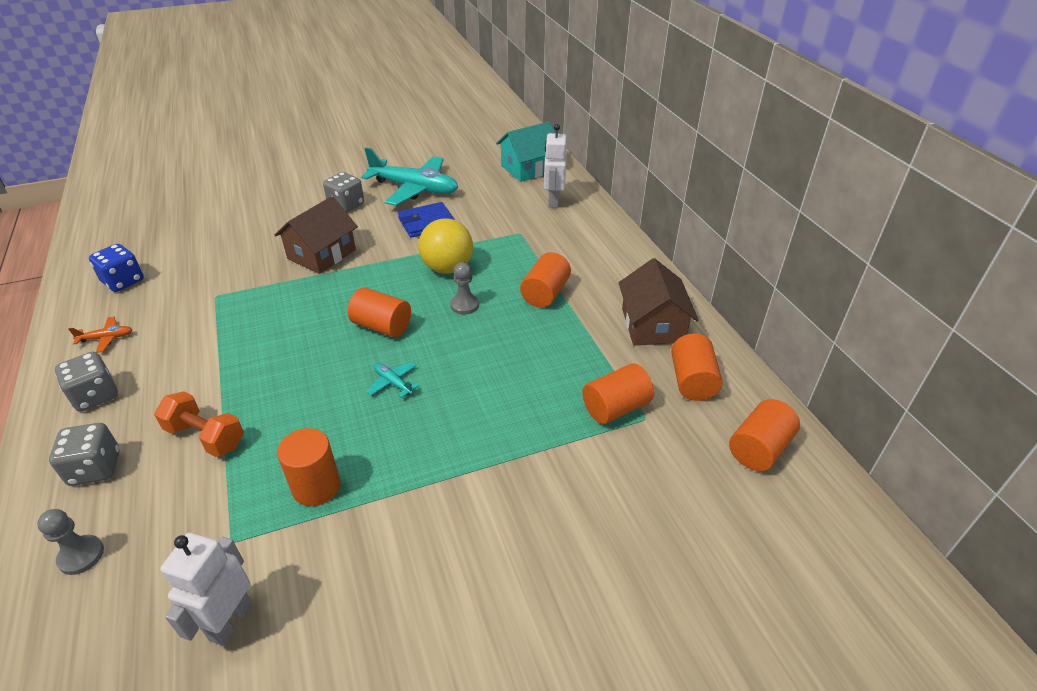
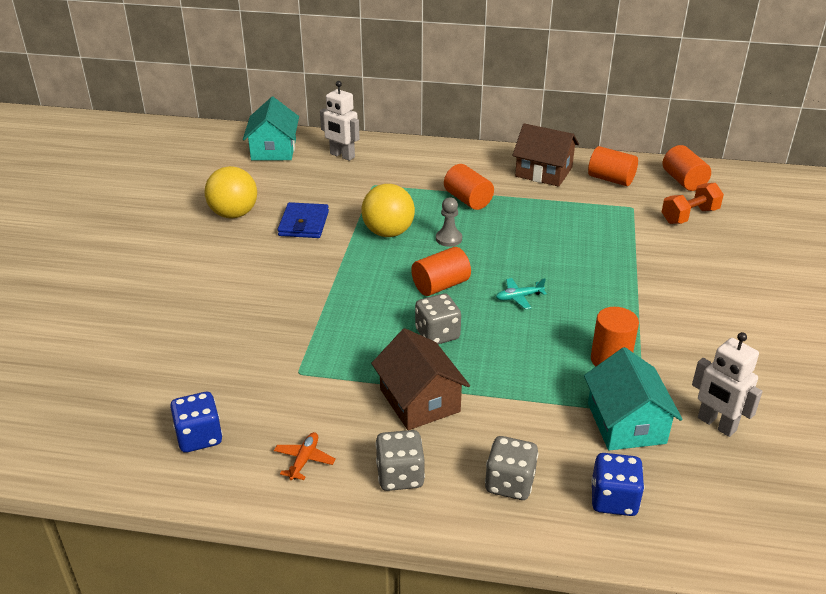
camera: 60 degrees left, 5 degrees down
(81, 556) = (613, 499): grey pawn -> blue dice
(205, 436) = (513, 409): orange dumbbell -> orange dumbbell (689, 216)
(208, 532) = (626, 423): none -> turquoise house
(322, 254) = (292, 293): brown house -> brown house (419, 400)
(346, 205) = (216, 259): grey dice -> grey dice (437, 334)
(414, 189) = (234, 214): turquoise plane -> yellow ball
(615, 408) = (615, 214): orange cylinder -> none

